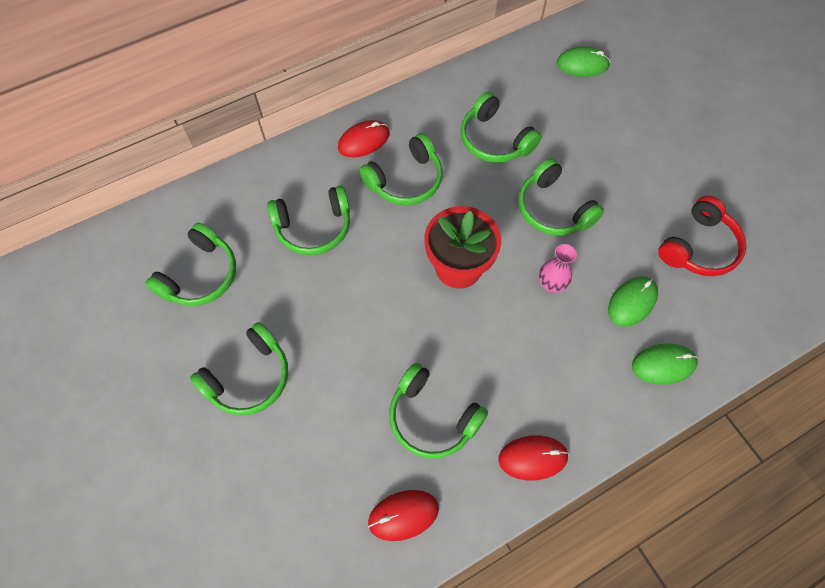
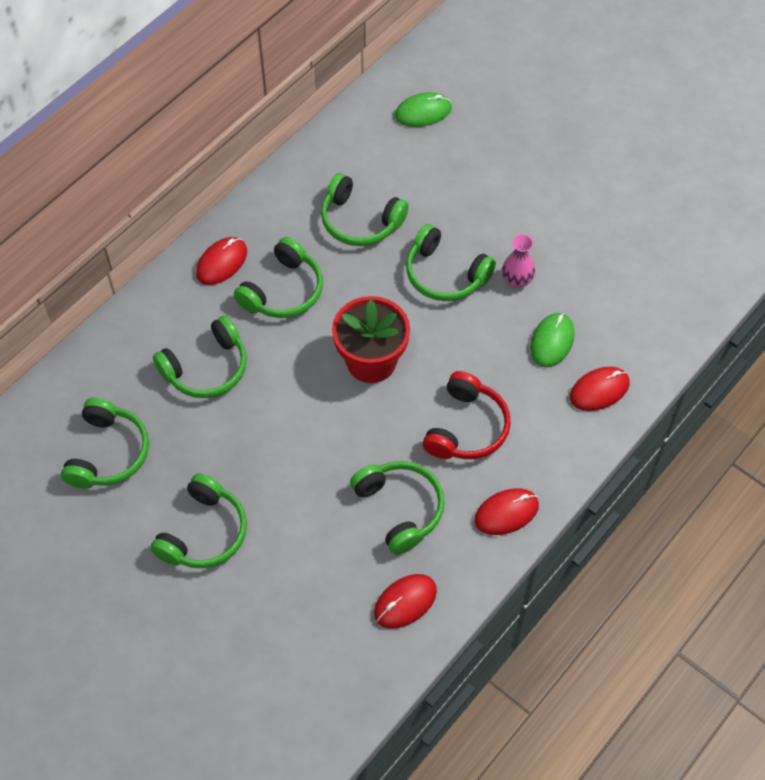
camera: 20 degrees left, 5 degrees down
(432, 417) = (399, 509): green headphones -> green headphones turned 135 degrees counterclockwise
(551, 283) = (468, 348): pink vase -> pink vase (516, 280)
(663, 364) = (599, 390): green mouse -> red mouse
(698, 247) = (598, 268): red headphones -> red headphones (466, 427)

